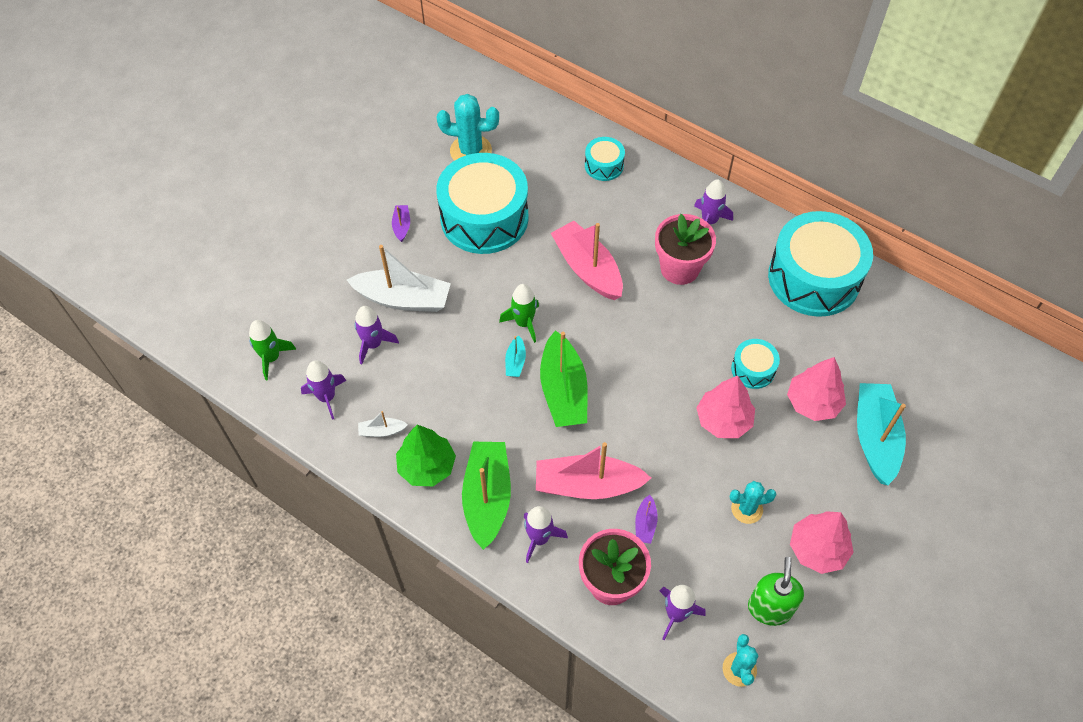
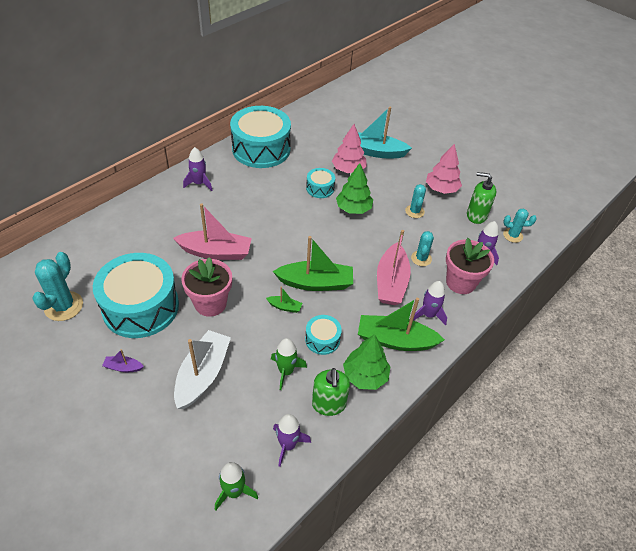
camera: 85 degrees left, 10 degrees down
(373, 344) = (242, 402): purple rocket -> none
(382, 431) = (329, 404): white boat -> green soap dispenser
(515, 361) = (284, 307): turquoise boat -> green boat
(524, 323) = (251, 296): green rocket -> green rocket (286, 371)
(588, 269) = (215, 252): pink boat -> pink boat turned 150 degrees counterclockwise
(604, 165) = (123, 226): turquoise drum -> turquoise drum (322, 339)
(645, 524) = (421, 258): purple boat -> turquoise cactus
(679, 268) = (232, 205): pink flower pot -> pink flower pot (210, 303)
(723, 420) = (353, 209): pink tree -> green tree

